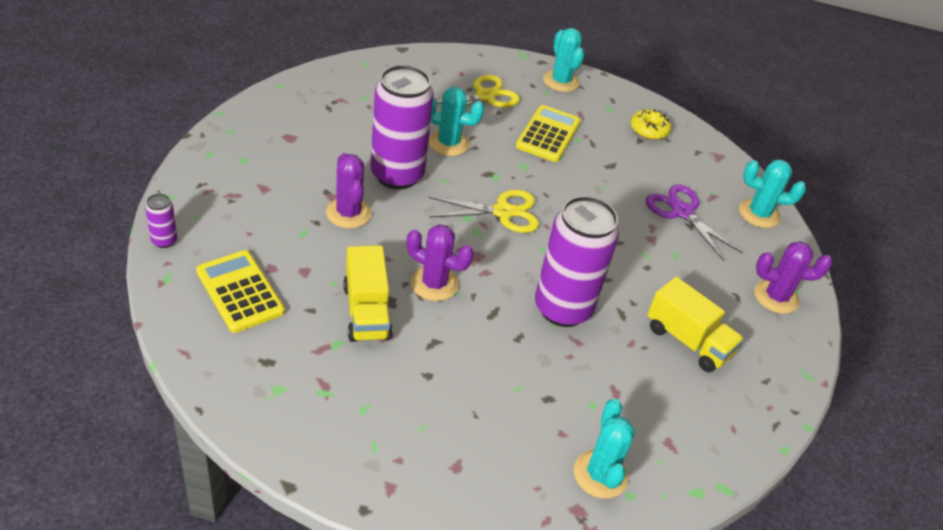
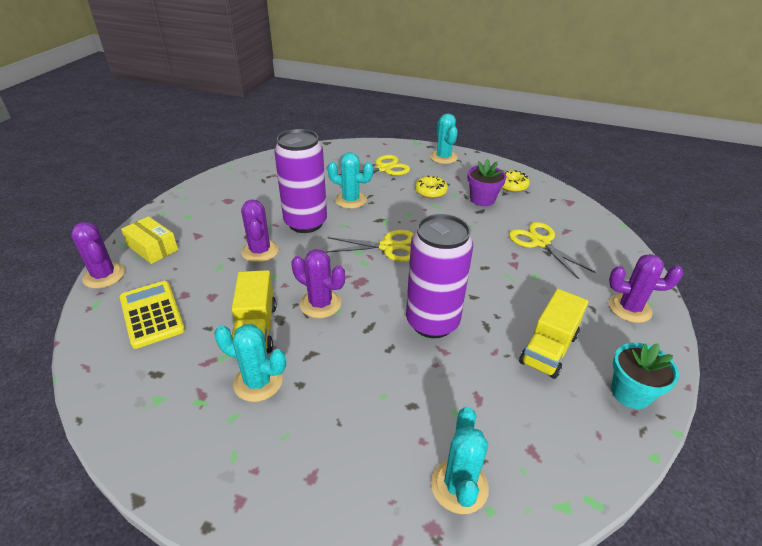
camera: 10 degrees right, 5 degrees down
(164, 241) = (104, 276): purple can -> purple cactus
(212, 204) = (152, 248): none -> yellow box
(548, 134) = (431, 191): yellow calculator -> yellow donut
(613, 148) = (482, 199): none -> purple flower pot
(681, 212) = (540, 242): purple scissors -> yellow scissors
(688, 341) = (548, 349): yellow truck -> yellow truck turned 75 degrees clockwise
(759, 214) = (607, 242): turquoise cactus -> turquoise cactus (258, 382)
(768, 388) = (630, 393): none -> turquoise flower pot

